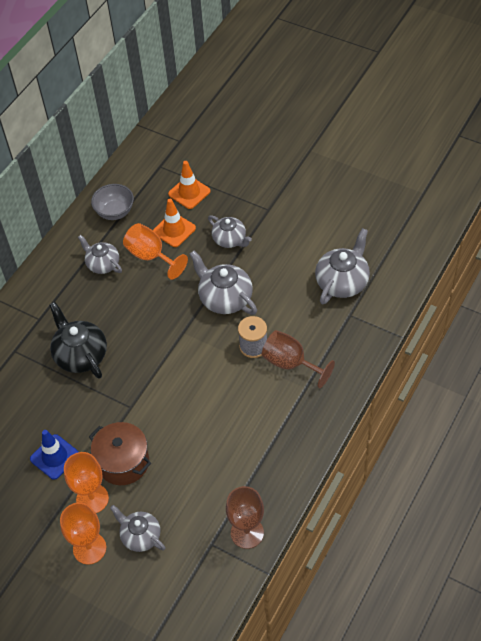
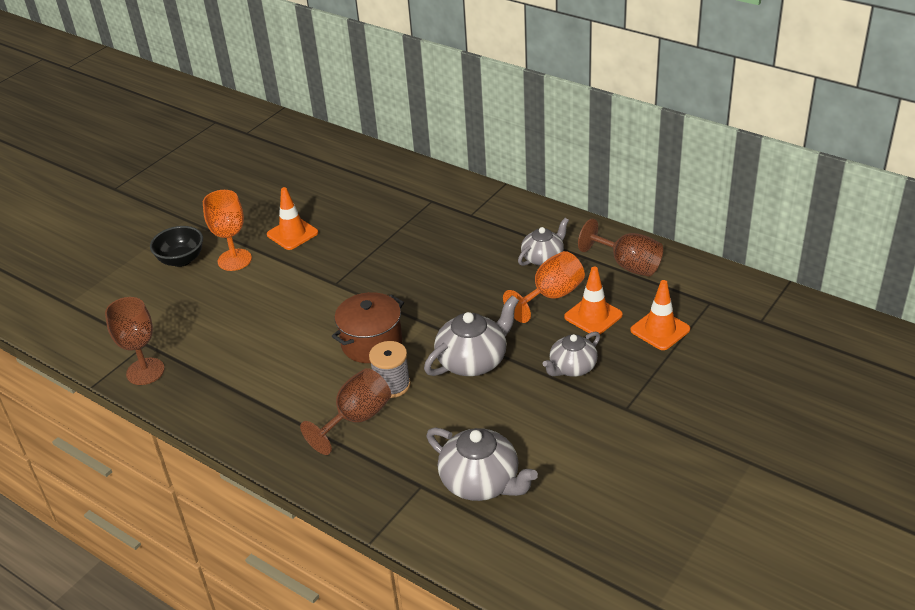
camera: 95 degrees right, 15 degrees down
(55, 457) = (292, 234): blue traffic cone -> orange traffic cone
(80, 355) = (415, 245): black teapot -> none
(89, 548) = (181, 260): orange goblet -> black bowl
(115, 212) = (627, 265): grey bowl -> brown goblet
(123, 462) = (268, 280): brown pot -> brown pot (372, 343)
(140, 536) = (179, 293): grey teapot -> none

